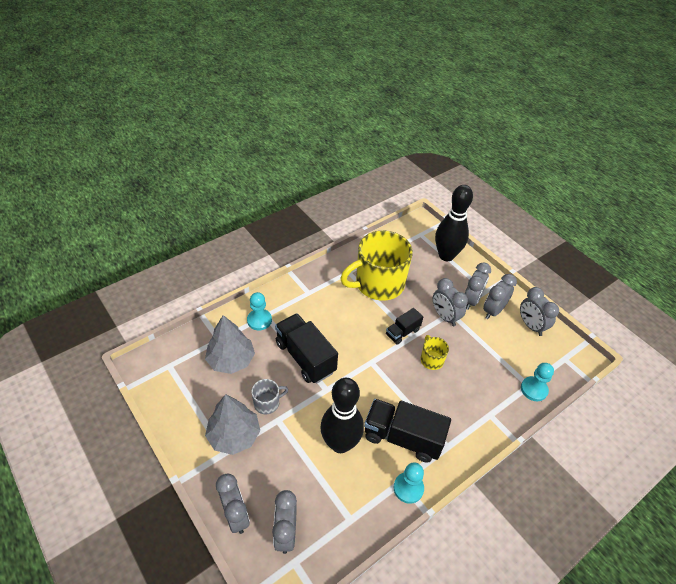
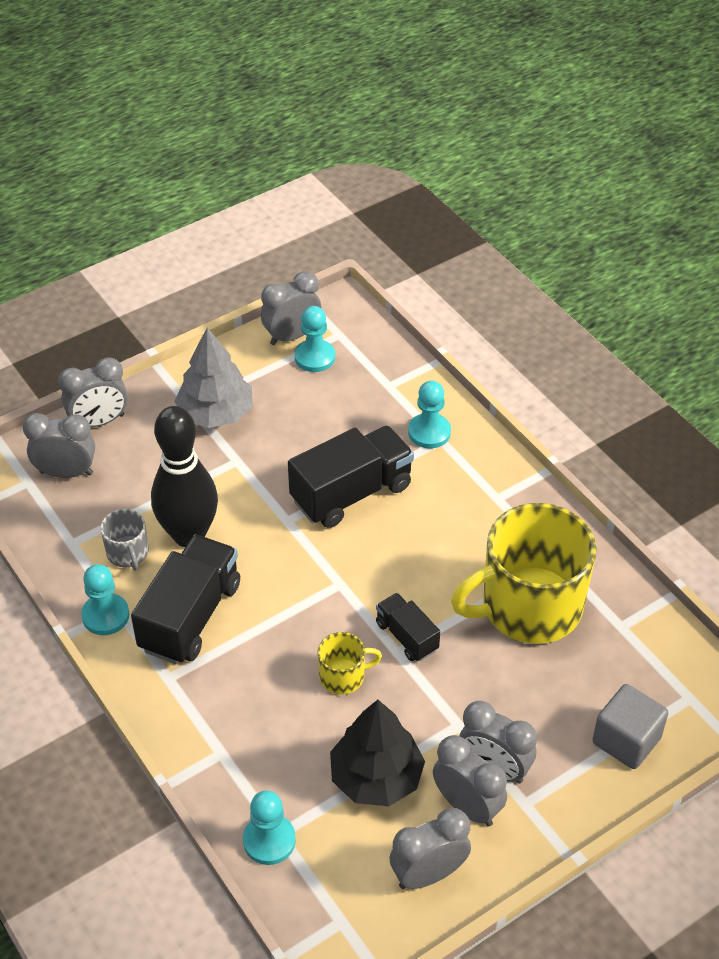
camera: 95 degrees right, 0 degrees up
(188, 379) = (314, 357): none -> turquoise pawn
(231, 360) = (348, 402): grey tree -> none
(267, 403) = (267, 448): grey mug -> grey mug (128, 553)
(378, 284) = (528, 607): yellow mug -> yellow mug turned 90 degrees counterclockwise
(445, 316) = (448, 712): grey clock -> grey clock (292, 336)
(446, 255) = (626, 740): black bowling pin -> grey cube
(487, 345) = (376, 777): none -> black tree

